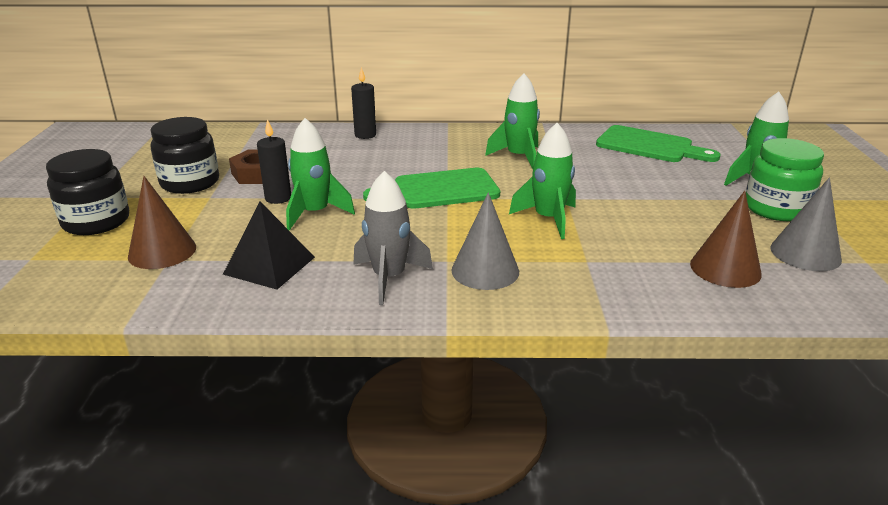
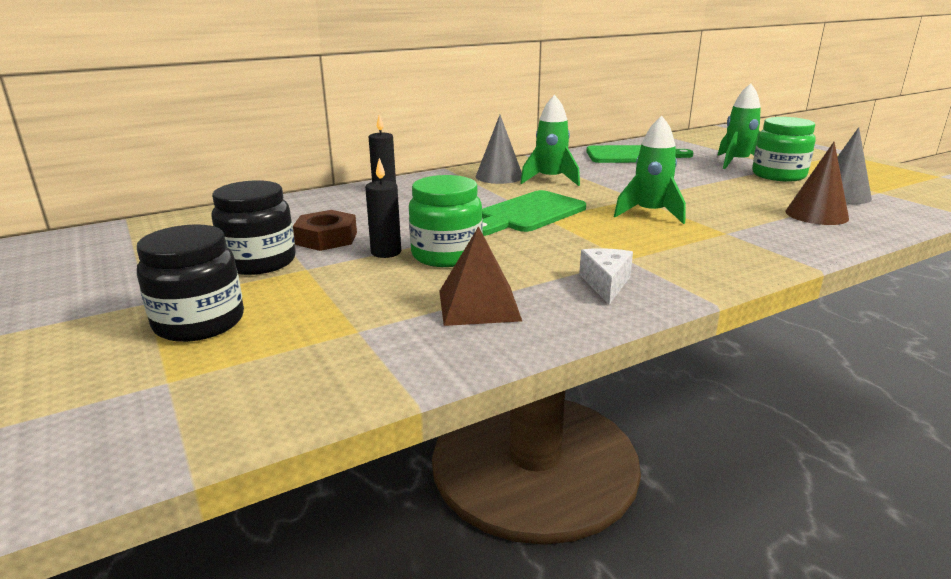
camera: 30 degrees left, 5 degrees down
(162, 251) = (338, 326): brown cone -> none
(269, 265) = (479, 305): black pyramid -> brown pyramid
(315, 213) = (446, 255): green rocket -> green jar
(389, 278) = (606, 284): grey rocket -> white cheese
(485, 270) = (669, 257): grey cone -> grey cone (499, 176)

